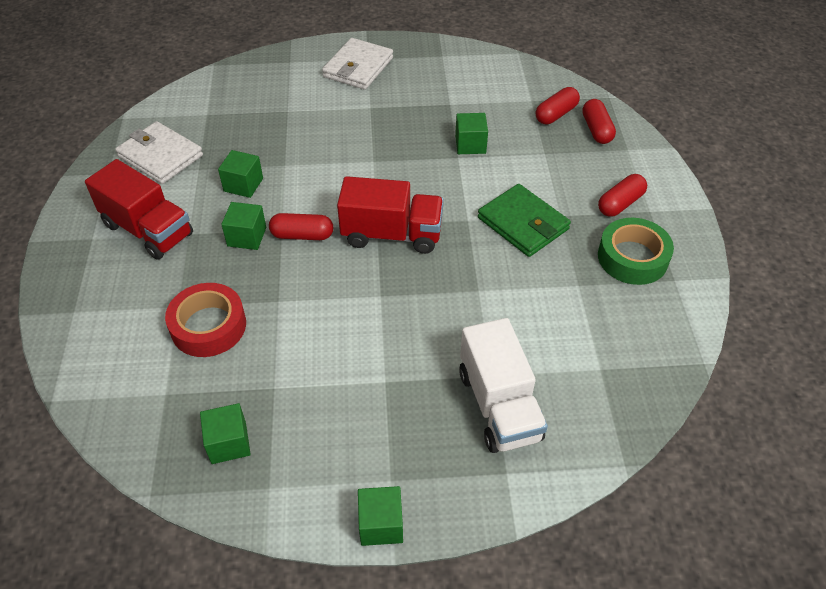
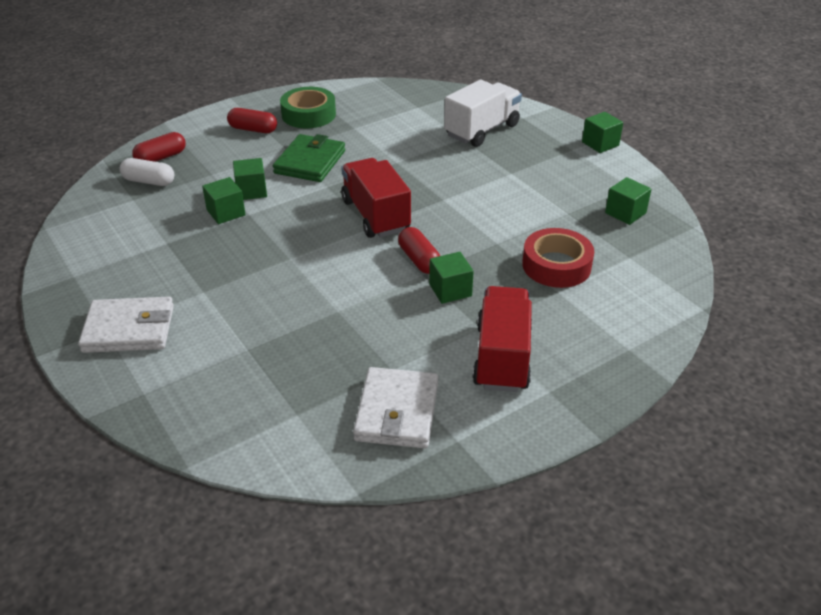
camera: 120 degrees left, 10 degrees down
(243, 185) = (388, 324): green cube -> green cube (251, 191)
(556, 114) = (149, 181): red capsule -> white capsule

